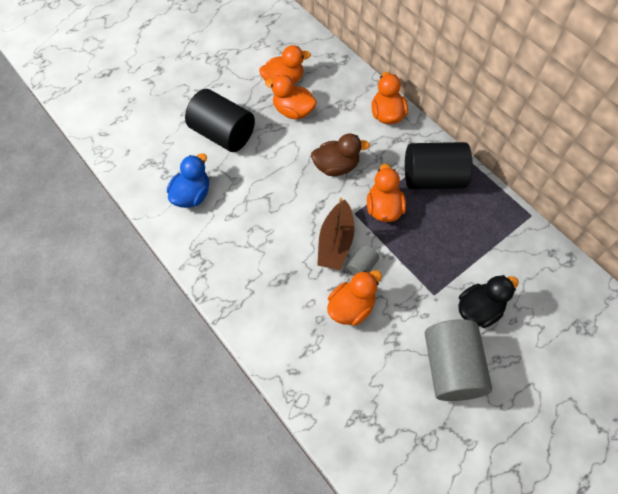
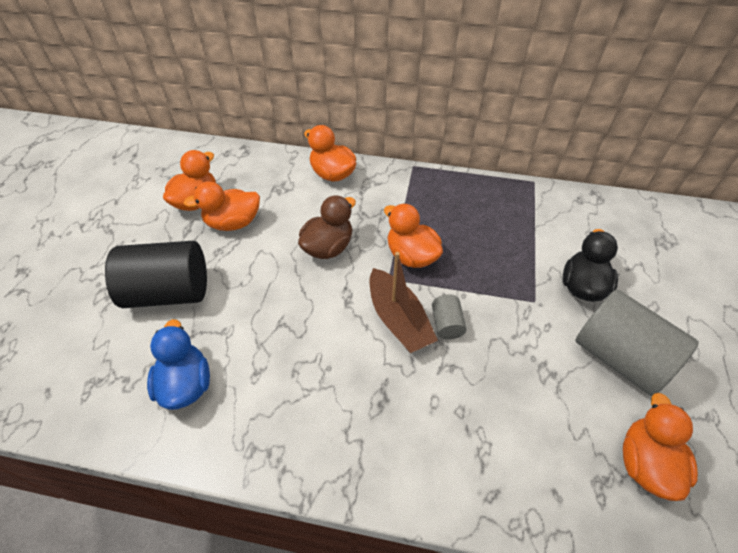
camera: 40 degrees left, 10 degrees down
(351, 307) = (478, 373): orange duck -> orange duck (645, 463)
(432, 178) = (427, 202): black cylinder -> none

